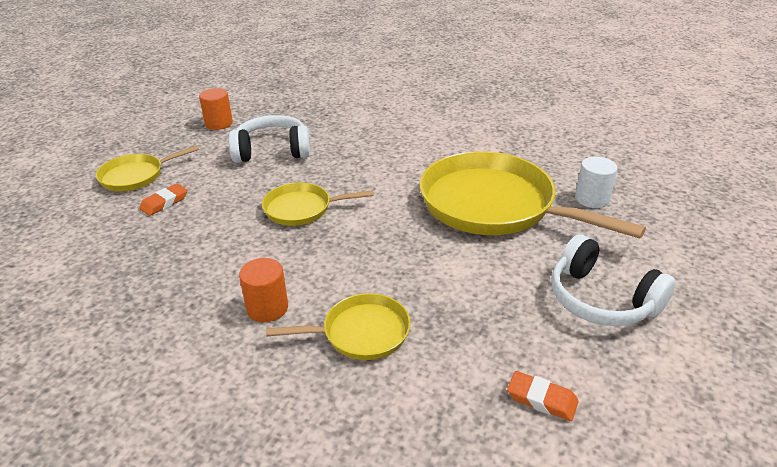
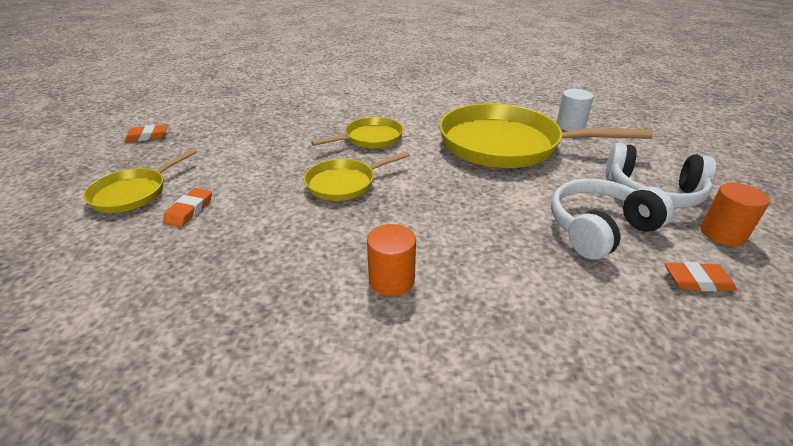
camera: 25 degrees left, 0 degrees up
(179, 123) = (147, 136): none -> orange eraser
(219, 124) = (194, 130): orange cylinder -> orange cylinder (722, 233)
(272, 151) = (271, 142): white headphones -> white headphones (599, 229)
(361, 333) = (501, 275): yellow pan -> yellow pan (370, 138)

